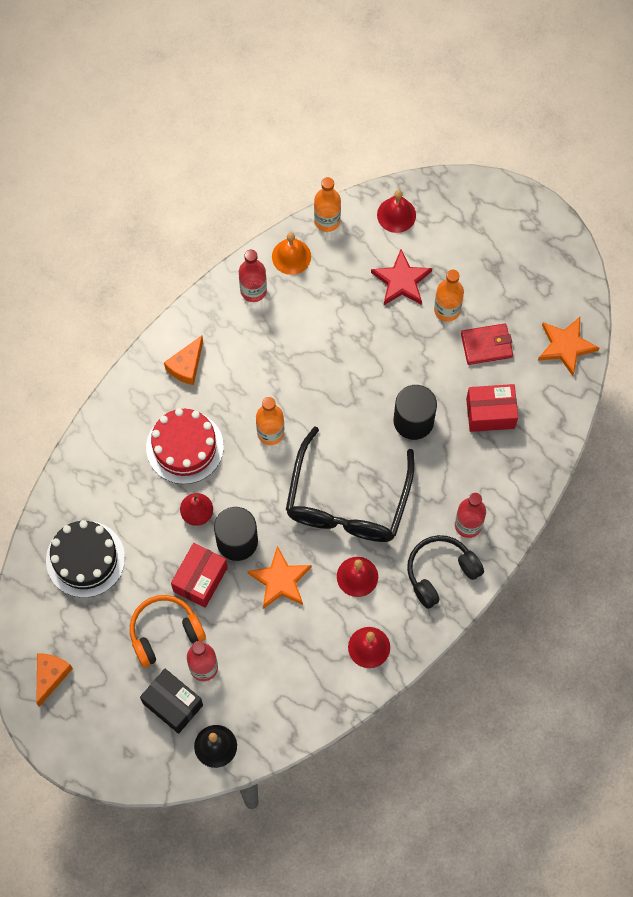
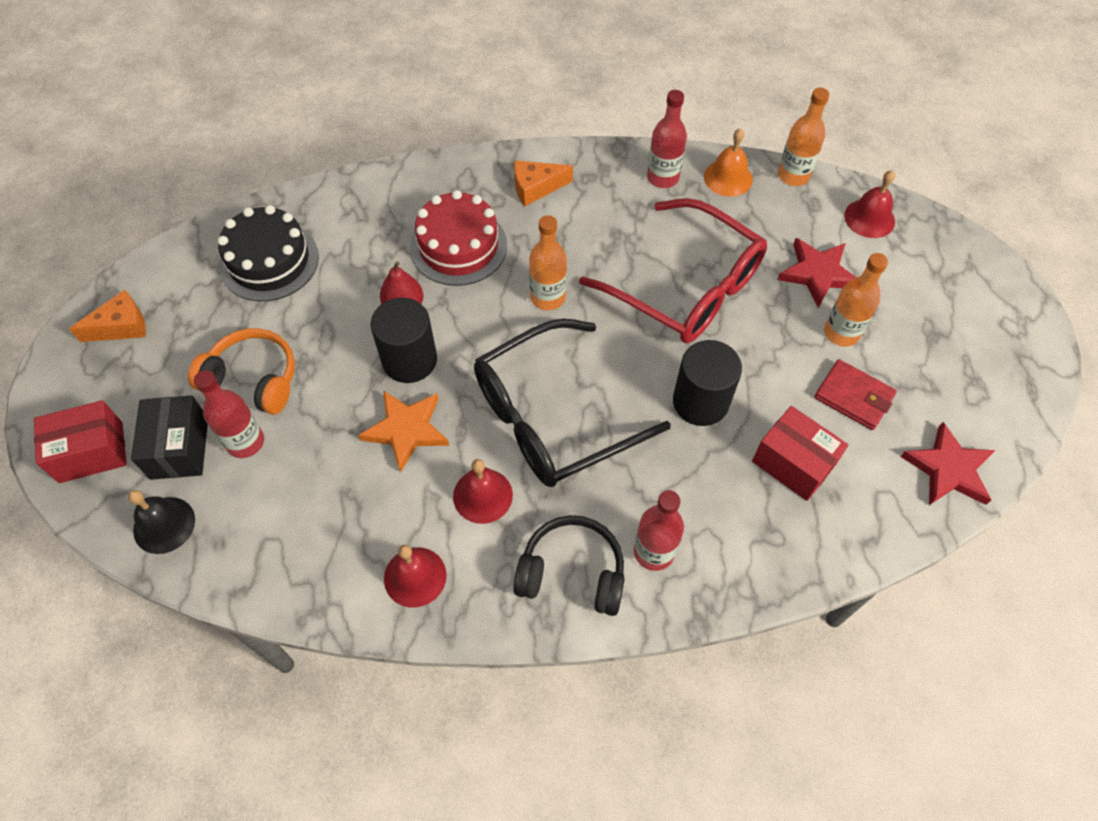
camera: 45 degrees right, 10 degrees down
(200, 579) = (338, 363): red box -> red box (91, 452)
(338, 355) = (685, 286): none -> red glasses
(566, 346) = (948, 469): orange star -> red star

